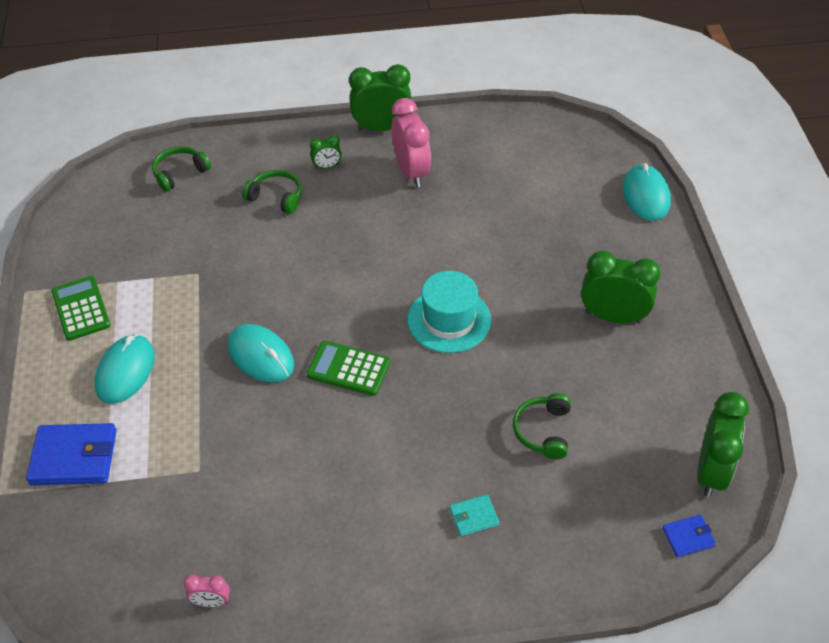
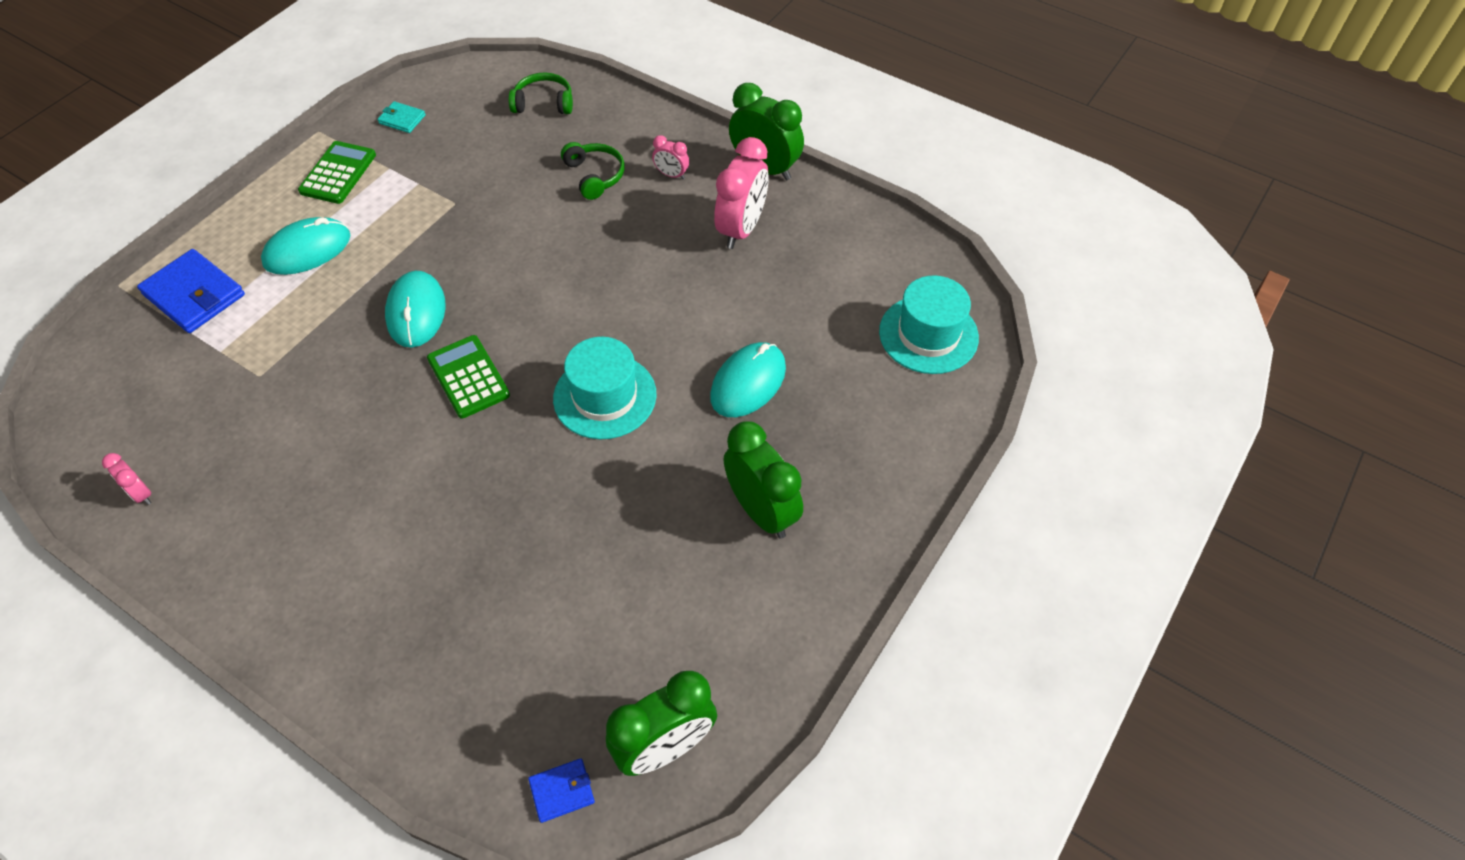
camera: 40 degrees right, 5 degrees up
(327, 166) = (671, 175): green clock -> pink clock
(474, 517) = (405, 598): turquoise wallet -> turquoise wallet (402, 119)
(543, 431) = (559, 569): green headphones -> none
(587, 163) = (928, 334): none -> turquoise hat
(646, 195) = (951, 411): turquoise mouse -> turquoise mouse (748, 382)
(688, 537) = (562, 791): blue wallet -> blue wallet turned 45 degrees counterclockwise

